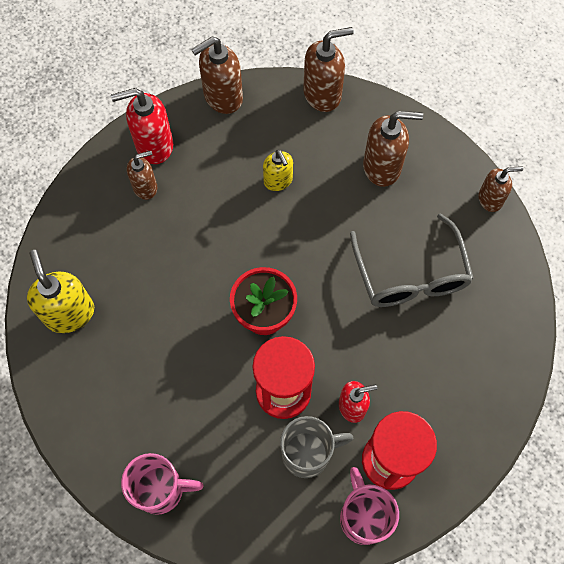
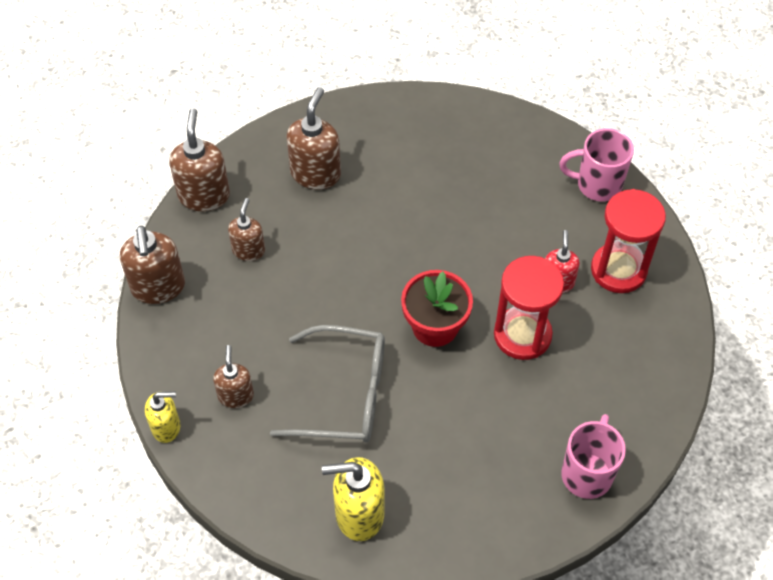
camera: 70 degrees left, 10 degrees down
(154, 145) = (186, 372): red soap dispenser -> none
(278, 181) = (288, 267): yellow soap dispenser -> yellow soap dispenser (166, 427)
(307, 453) = (591, 334): grey mug -> none
(363, 516) = (664, 308): pink mug -> pink mug (597, 184)
(410, 275) = (442, 191): grey glasses -> grey glasses (345, 394)
(490, 199) = (391, 102): brown soap dispenser -> brown soap dispenser (248, 250)

